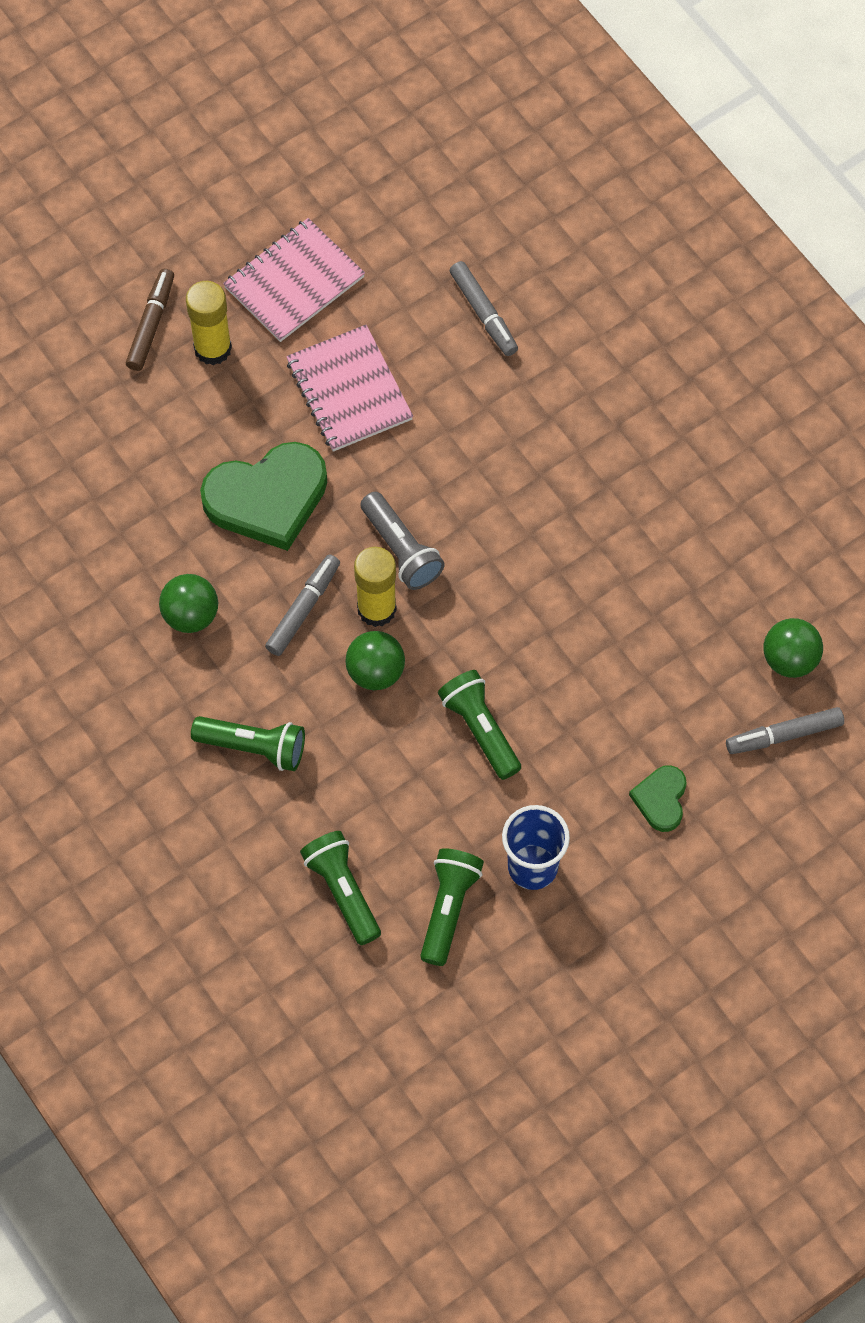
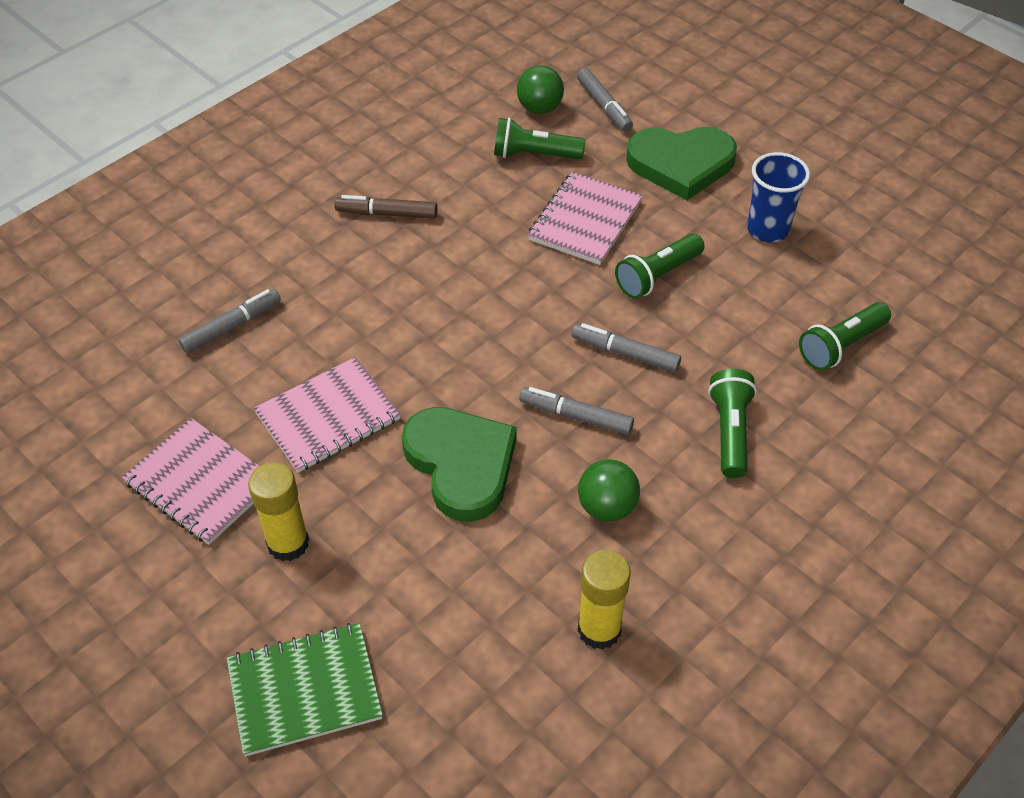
camera: 100 degrees left, 15 degrees down
(67, 352) = (304, 690): none -> green notebook
(151, 324) = (260, 609): brown marker -> brown marker (387, 214)
(375, 672) = (625, 353): green ball -> grey marker
(376, 609) = (561, 361): yellow glue stick -> yellow glue stick (599, 629)
(401, 550) = (496, 352): grey flashlight -> none
(448, 908) = (825, 275): green flashlight -> green flashlight (534, 155)
(581, 672) = (585, 220): none -> pink notebook
(661, 799) = (681, 164): green heart -> green heart, size x2.00

